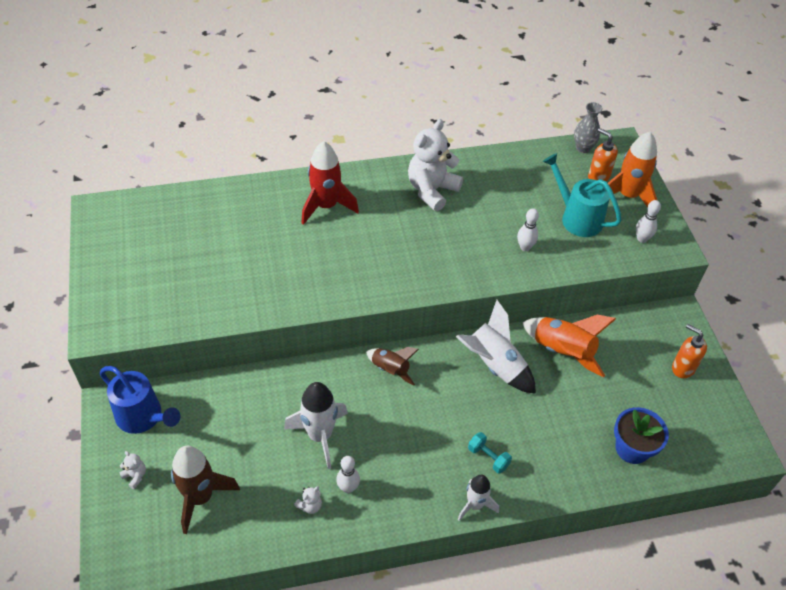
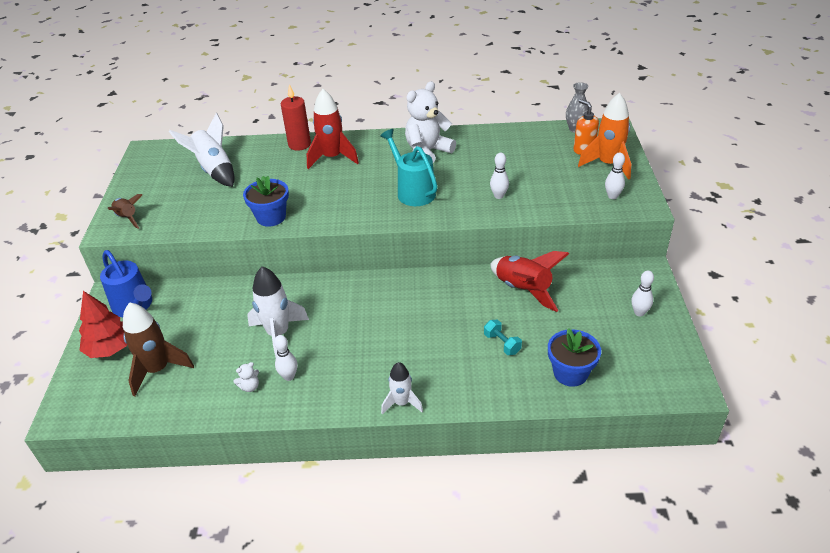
camera: 15 degrees right, 10 degrees down
(135, 476) = (110, 348): white teddy bear -> red tree
(282, 189) = (299, 144): none -> red candle
(283, 297) = (271, 217): none -> blue flower pot
(390, 370) = (358, 290): brown rocket -> brown rocket (127, 218)
(488, 457) = (426, 366): turquoise dumbbell -> turquoise dumbbell (502, 344)
(494, 365) = (454, 295): white rocket -> white rocket (214, 170)
(562, 351) = (523, 290): orange rocket -> red rocket
(576, 217) = (554, 177): turquoise watering can -> turquoise watering can (412, 191)
(683, 368) = (639, 312): orange soap dispenser -> white bowling pin

